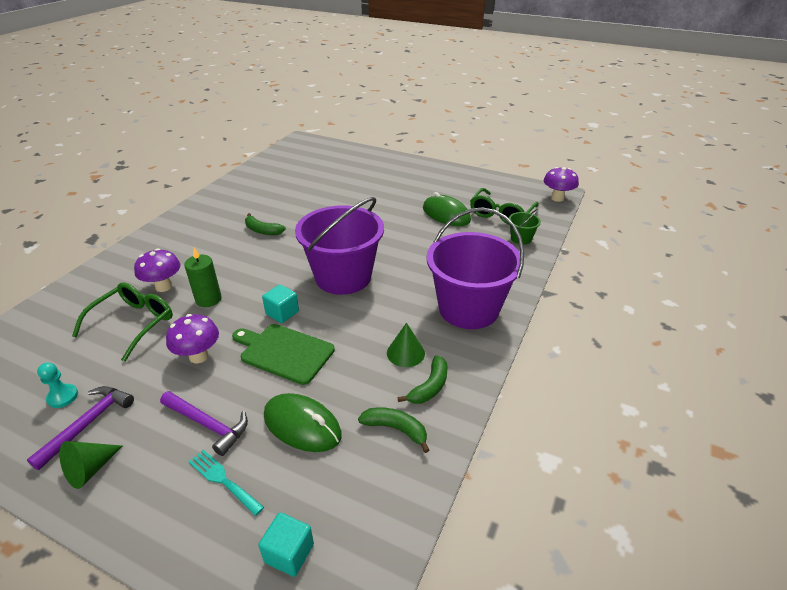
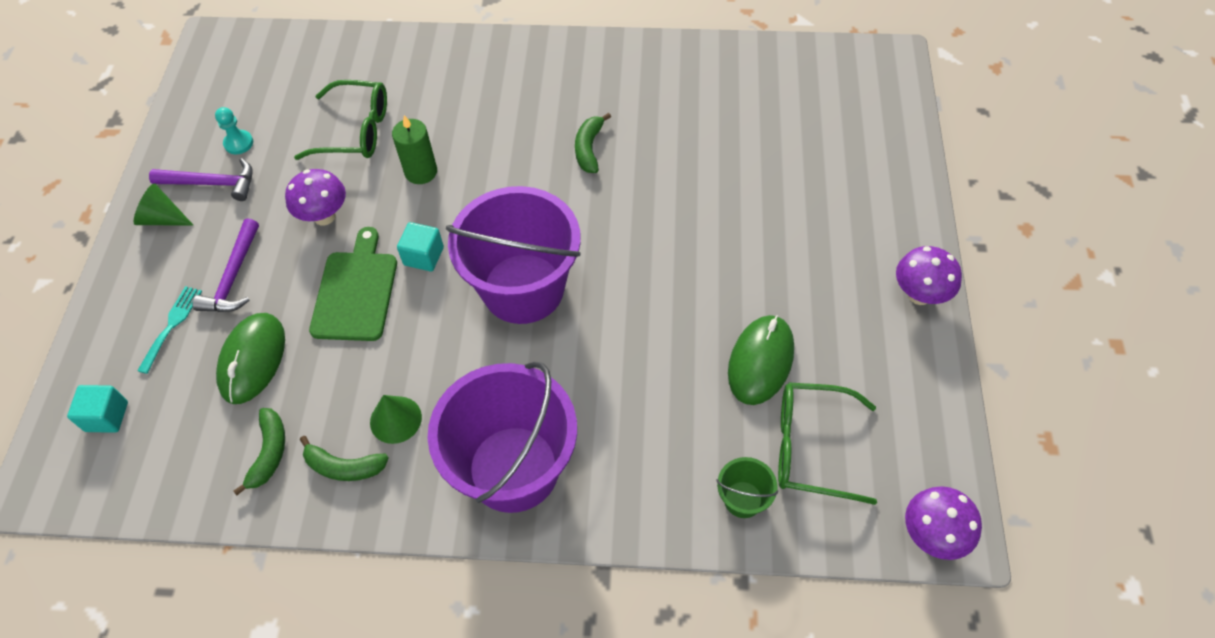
camera: 70 degrees right, 20 degrees up
(164, 286) = (427, 118): purple mushroom -> purple mushroom (919, 295)

